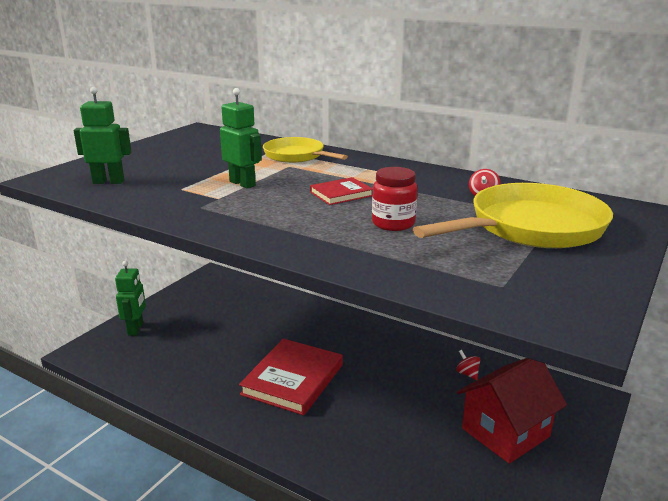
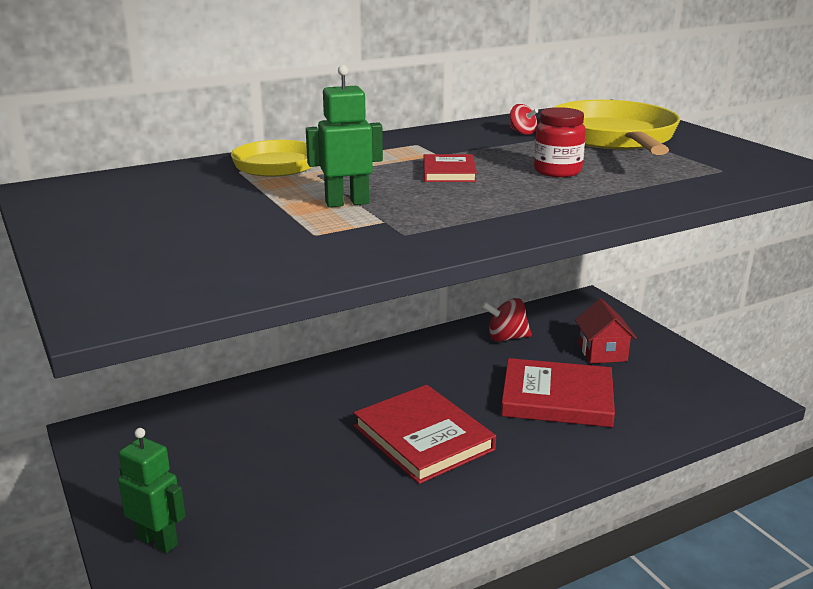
camera: 60 degrees left, 0 degrees up
(108, 182) = (208, 270): green robot -> none
(402, 426) = (557, 398): none -> red book
(467, 374) = (506, 338): red spinning top -> red spinning top, size x1.69
(505, 432) = (602, 352): red house -> red house, size x0.63

